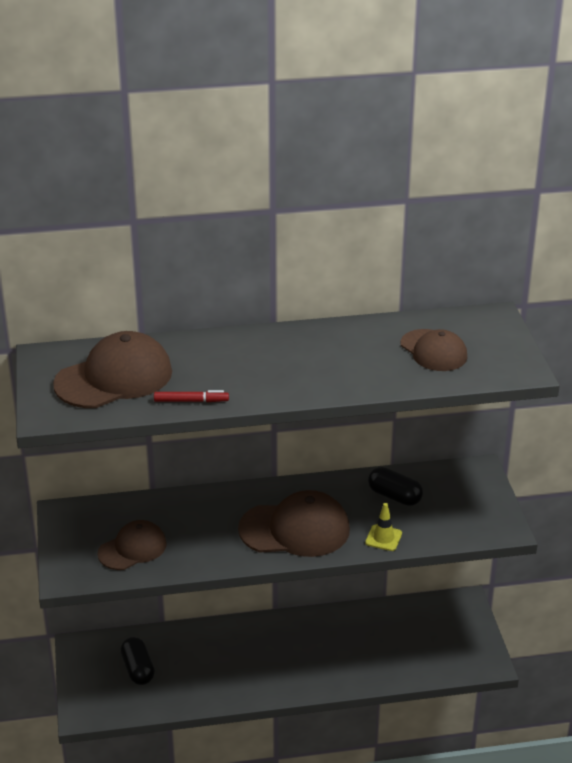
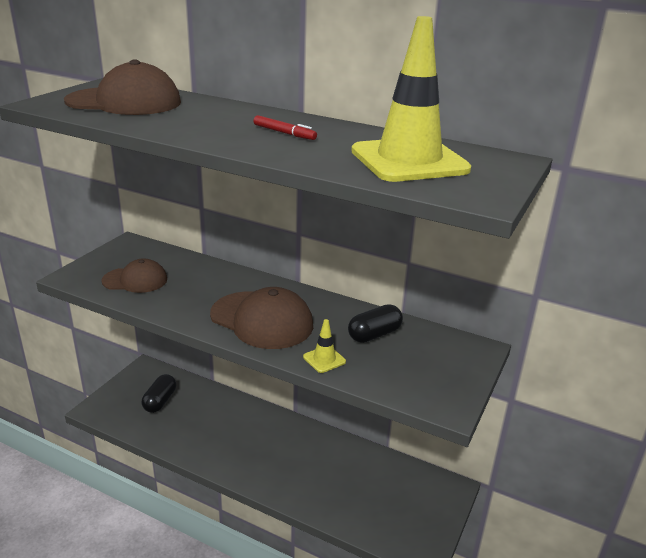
camera: 35 degrees right, 5 degrees down
(191, 401) = (145, 125): red marker -> red marker (284, 133)
(394, 496) = (374, 334): black capsule -> black capsule turned 75 degrees clockwise
(433, 351) = (409, 160): brown cap -> yellow traffic cone

